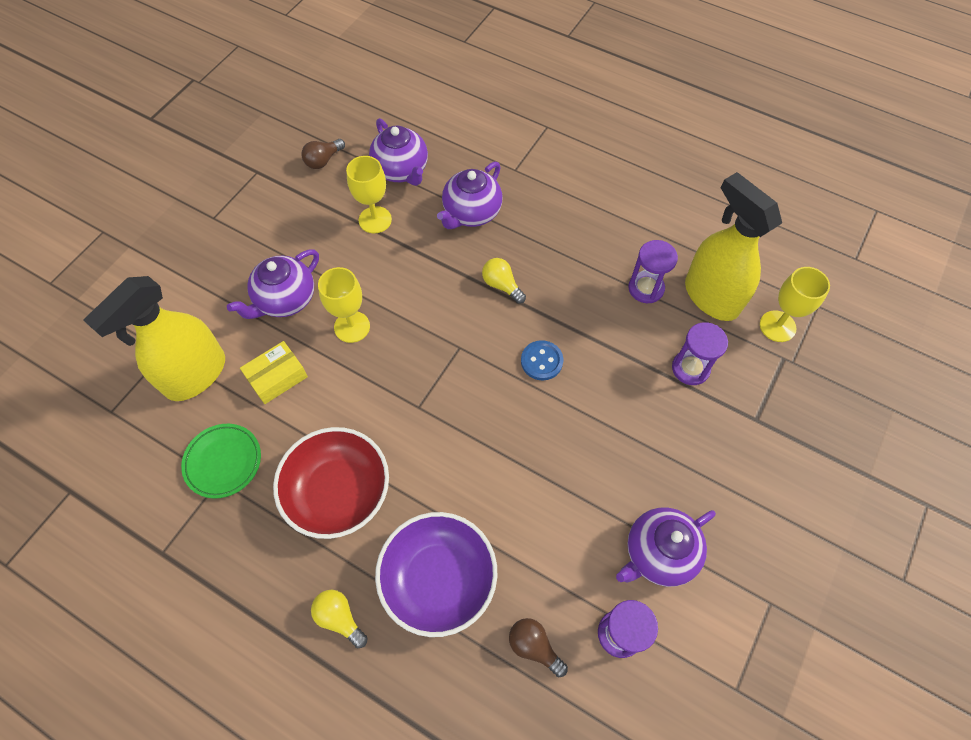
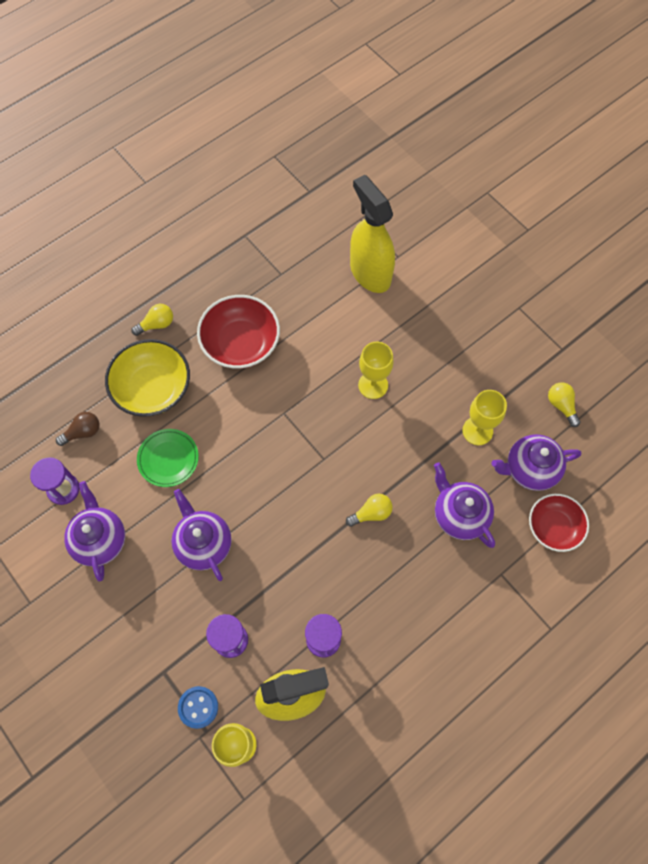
camera: 110 degrees right, 5 degrees up
(223, 462) = (293, 279): green plate -> green plate (168, 459)
(277, 377) = (347, 324): yellow box -> none
(285, 300) = (416, 343): purple teapot -> purple teapot (203, 543)
(323, 160) = (561, 406): brown light bulb -> yellow light bulb
(438, 579) = (153, 388): purple bowl -> yellow bowl
(453, 142) = (553, 527): none -> red bowl
(541, 361) = (286, 518): blue button -> blue button (198, 707)

